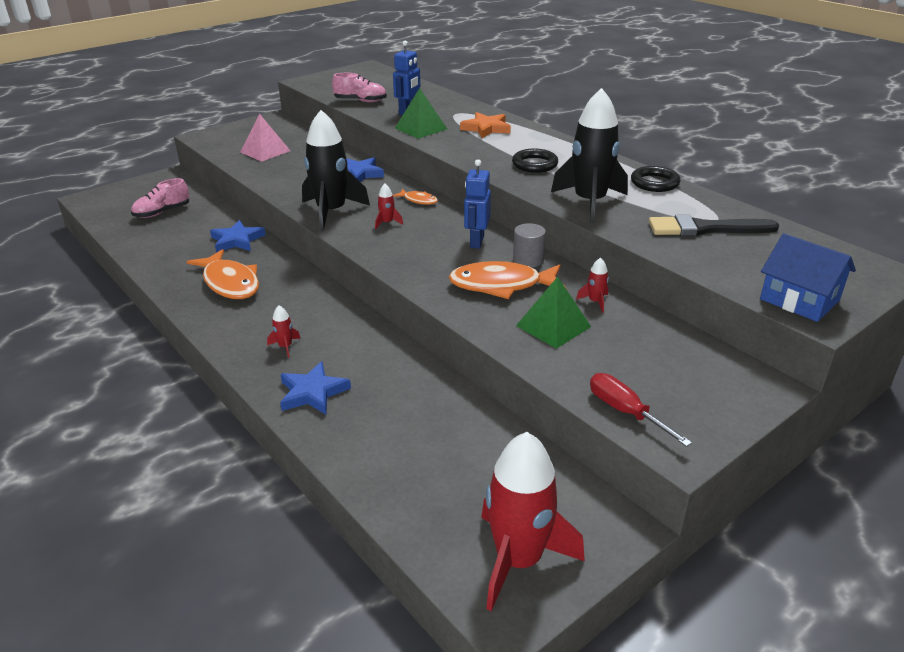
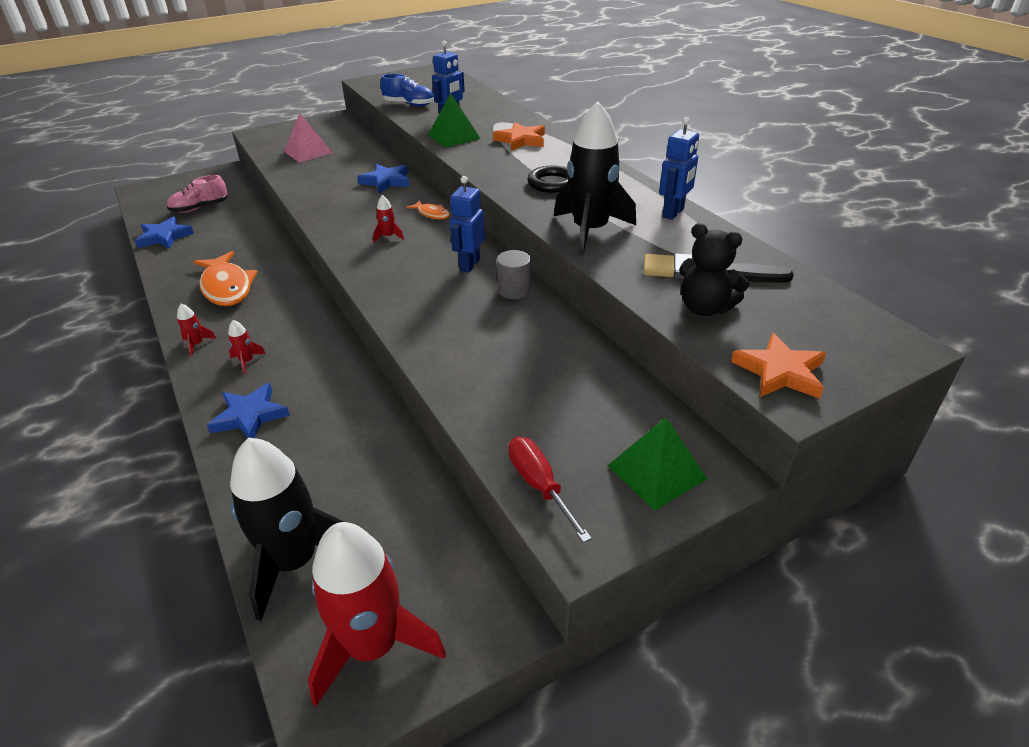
camera: 10 degrees right, 5 degrees up
(237, 240) = (255, 242): blue star -> blue star (164, 237)
(331, 212) = (339, 221): black rocket -> black rocket (294, 561)
(360, 101) = (409, 104): pink shoe -> blue shoe
(501, 285) = (472, 317): orange fish -> none
(553, 326) = (506, 370): green pyramid -> green pyramid (656, 472)
(595, 302) = (565, 345): red rocket -> red rocket (197, 344)
(654, 183) = (673, 213): black ring -> blue robot
(717, 257) = (704, 308): none -> black teddy bear
(799, 300) = (780, 372): blue house -> orange star

